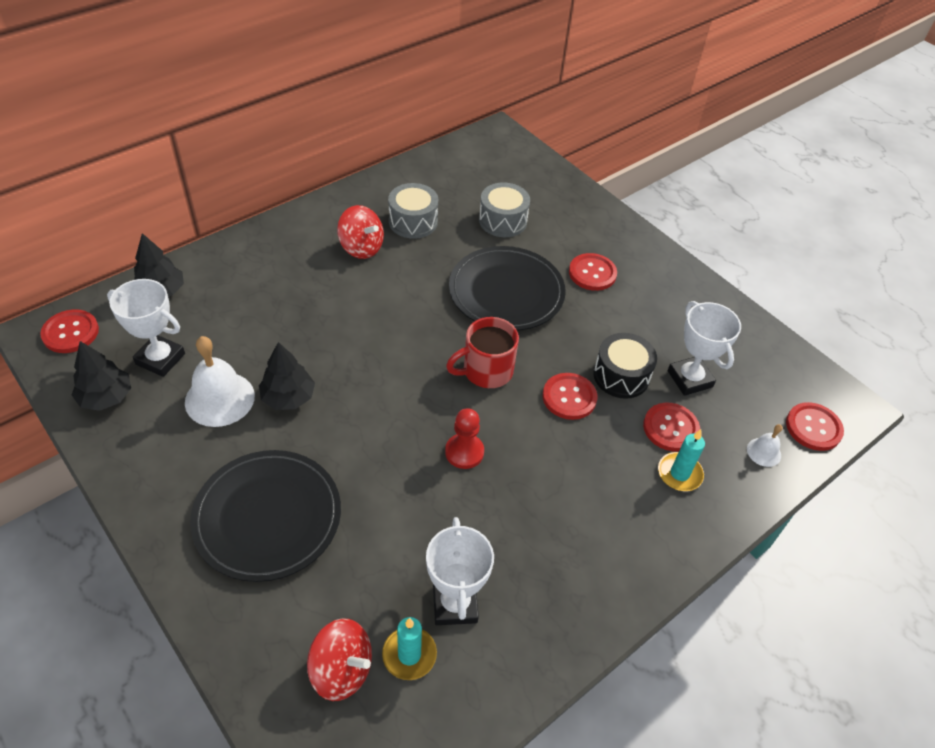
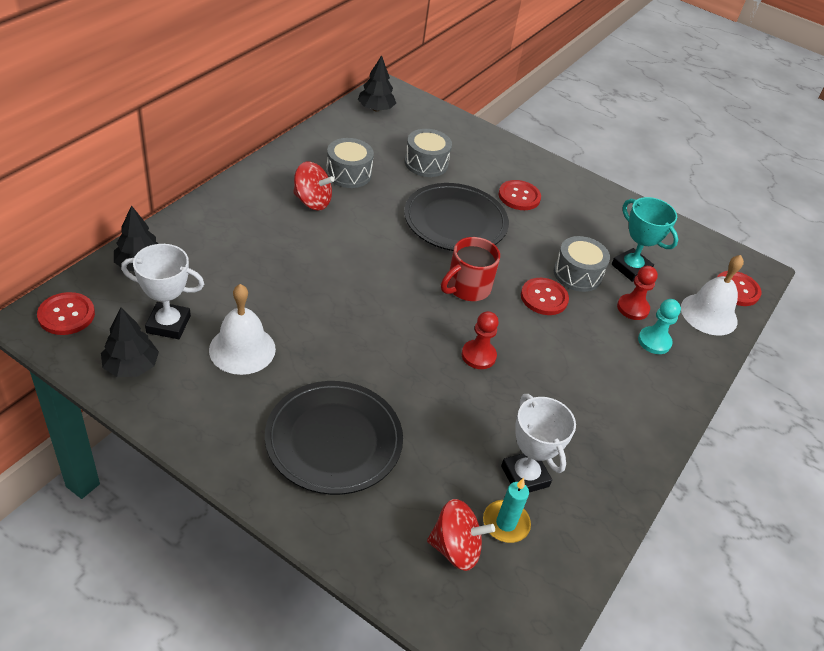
camera: 20 degrees left, 5 degrees down
(288, 397) = (305, 337): black tree -> black tree (376, 109)
(621, 376) = (577, 274): black drum -> grey drum
(670, 428) = (632, 308): red button -> red pawn
(679, 473) = (654, 341): turquoise candle -> turquoise pawn
(689, 379) = (631, 268): white trophy -> turquoise trophy
(764, 452) = (709, 314): white bell -> white bell, size x2.00

